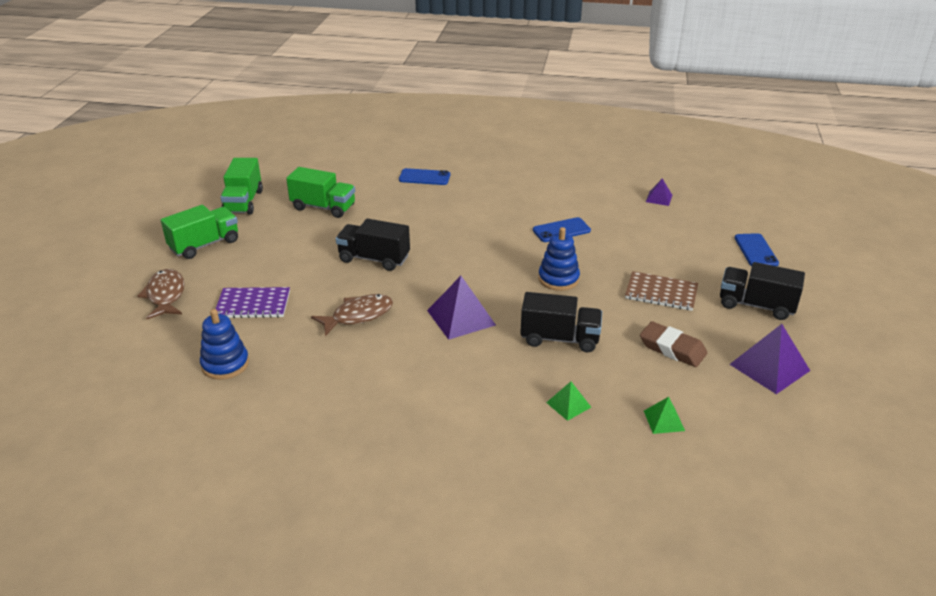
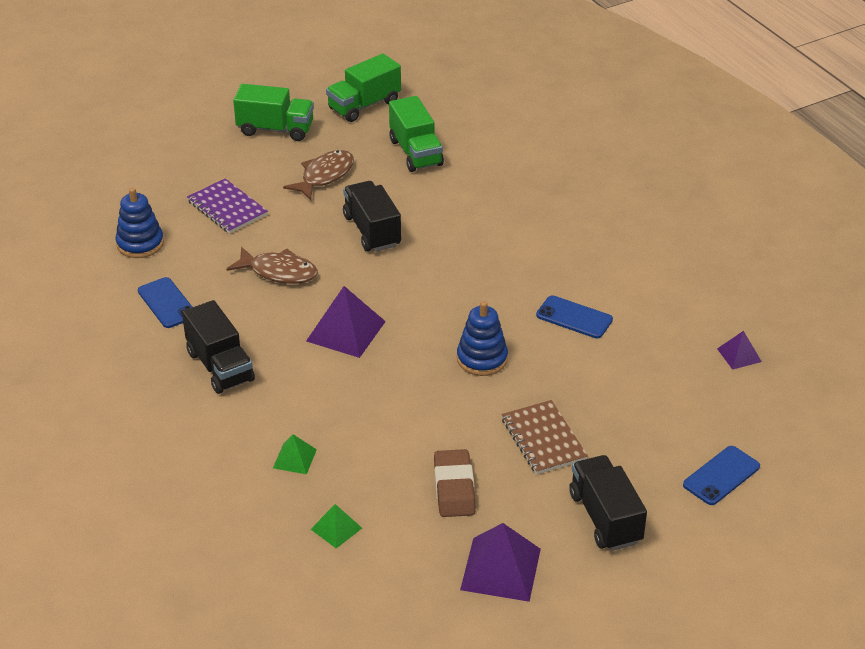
camera: 50 degrees right, 5 degrees up
(165, 295) = (186, 158): brown fish -> brown fish (324, 176)
(424, 177) = (553, 178): blue phone -> blue phone (167, 303)
(560, 339) = (384, 407): black truck -> black truck (220, 366)

